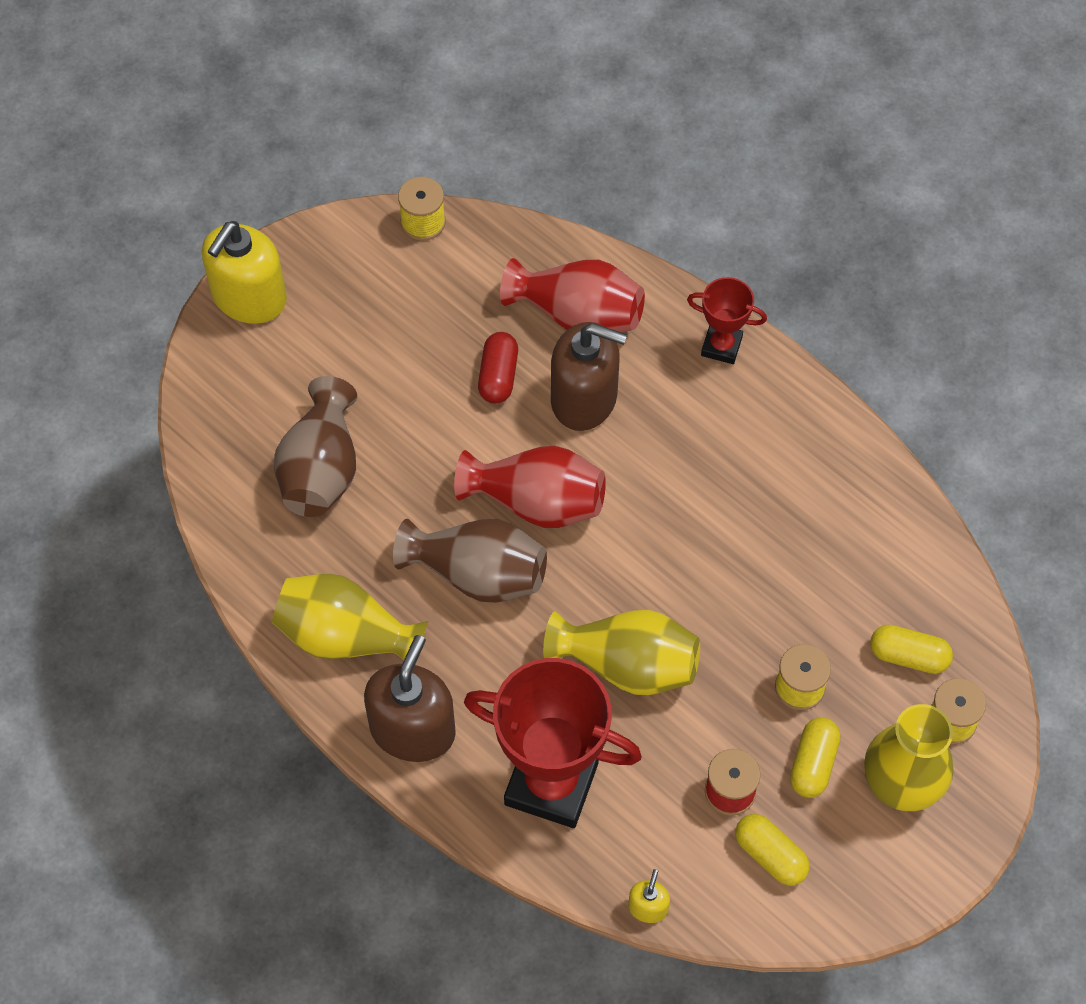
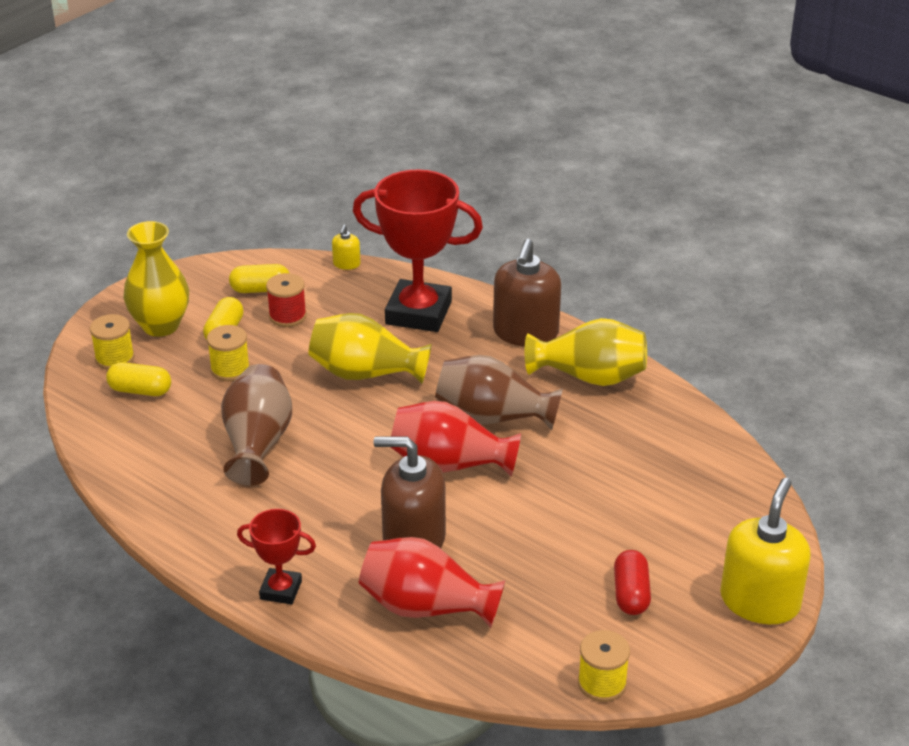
camera: 175 degrees right, 25 degrees down
(321, 469) = (643, 475): brown vase -> brown vase (257, 443)
(498, 376) = (497, 552): red capsule -> red capsule (631, 594)
(770, 855) = (260, 289): yellow capsule -> yellow capsule turned 45 degrees counterclockwise

